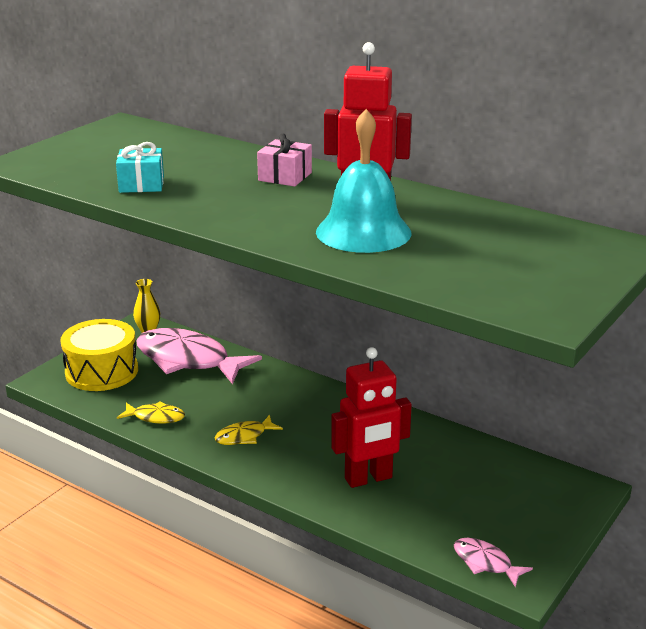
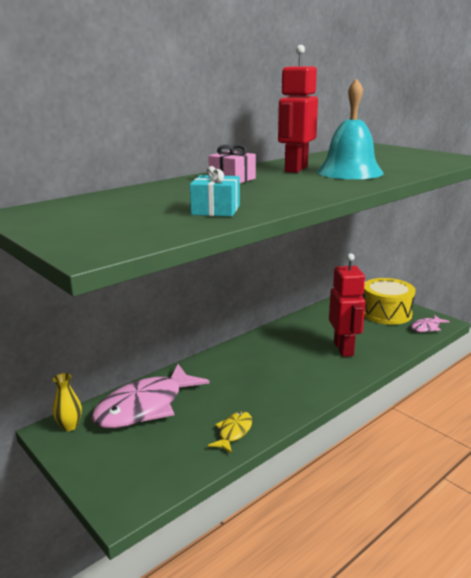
camera: 75 degrees left, 5 degrees down
(101, 371) = (131, 462): yellow drum -> yellow drum (386, 313)
(244, 436) = (280, 390): yellow fish -> none

